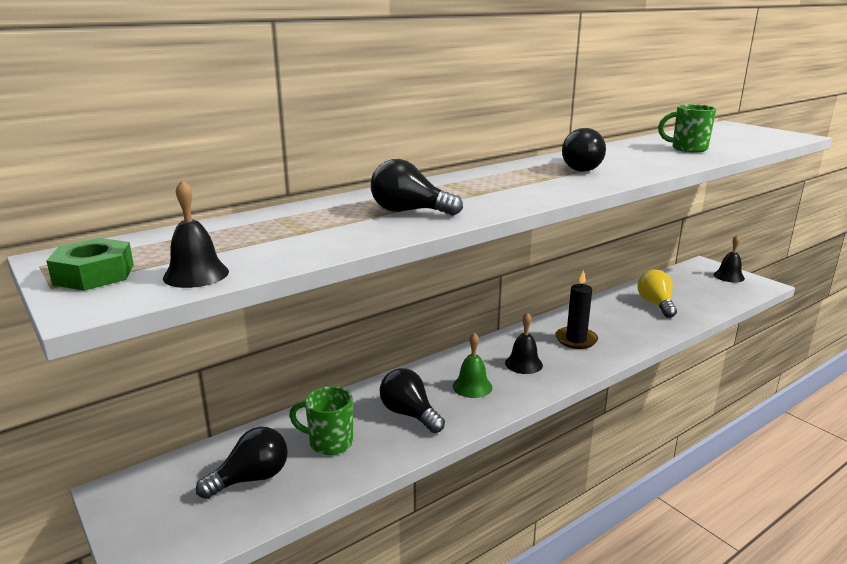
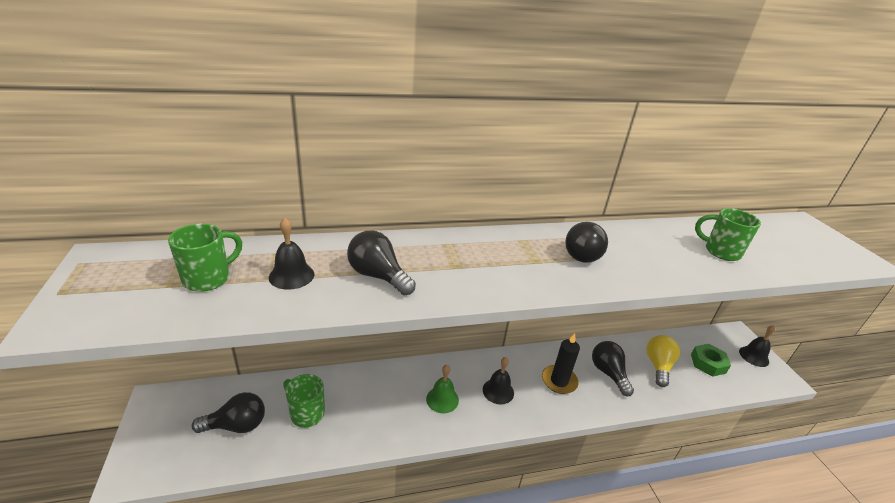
camera: 20 degrees right, 10 degrees up
(94, 274) = (95, 287): green nut -> green nut (708, 363)
(196, 274) = (151, 311): black bell -> black bell (291, 275)
(227, 245) = (208, 278): none -> green mug
(409, 414) = (378, 409): black light bulb -> black light bulb (608, 373)

